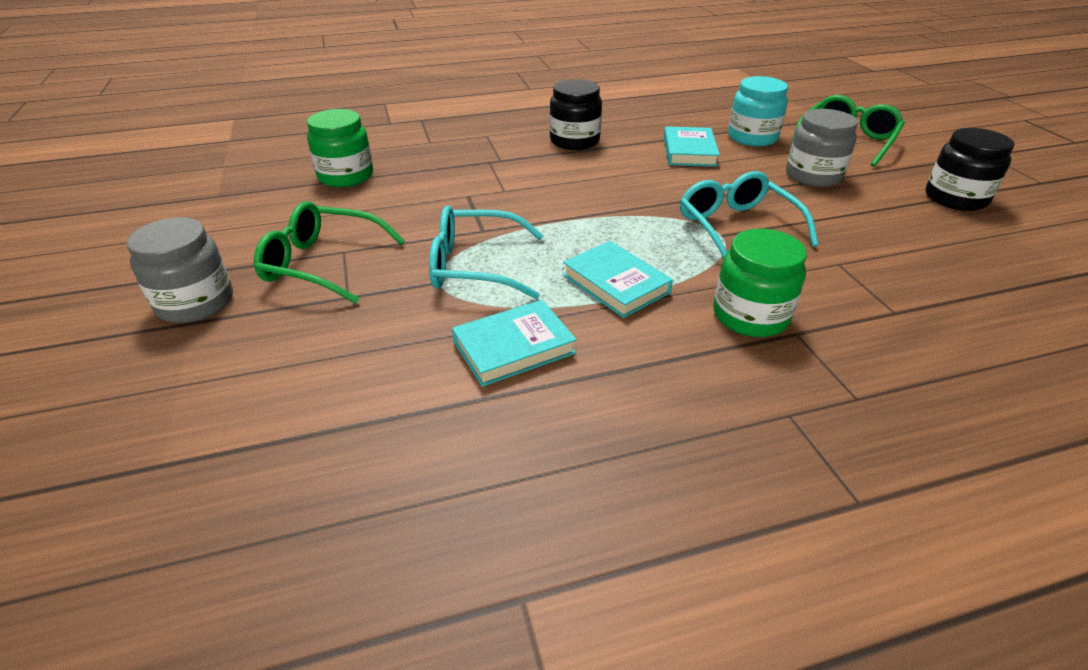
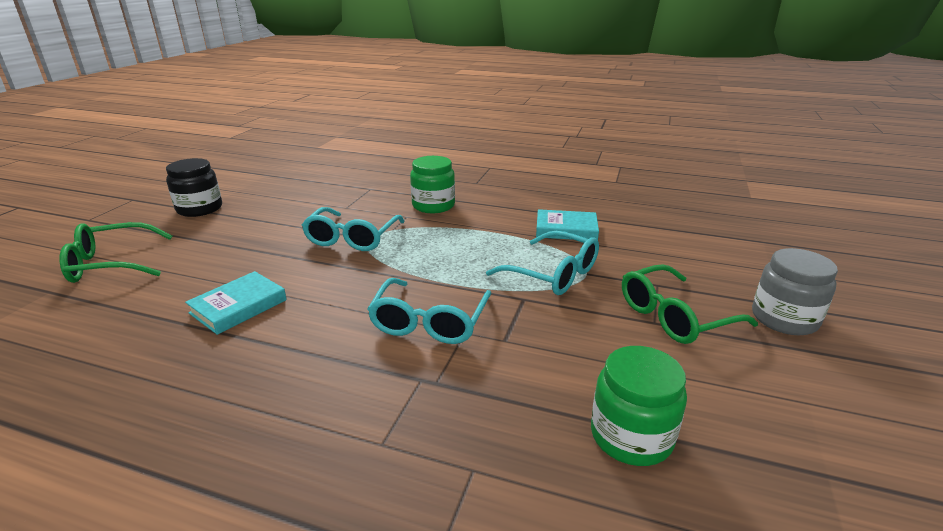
camera: 145 degrees left, 10 degrees down
(322, 264) = (674, 316): green glasses -> green glasses turned 105 degrees clockwise
(539, 187) = (429, 322): none -> turquoise glasses
(574, 141) = (303, 374): black jar -> none
(615, 284) = (476, 236): turquoise book -> none
(752, 137) = (155, 298): turquoise jar -> none
(813, 176) = (222, 248): grey jar -> none

